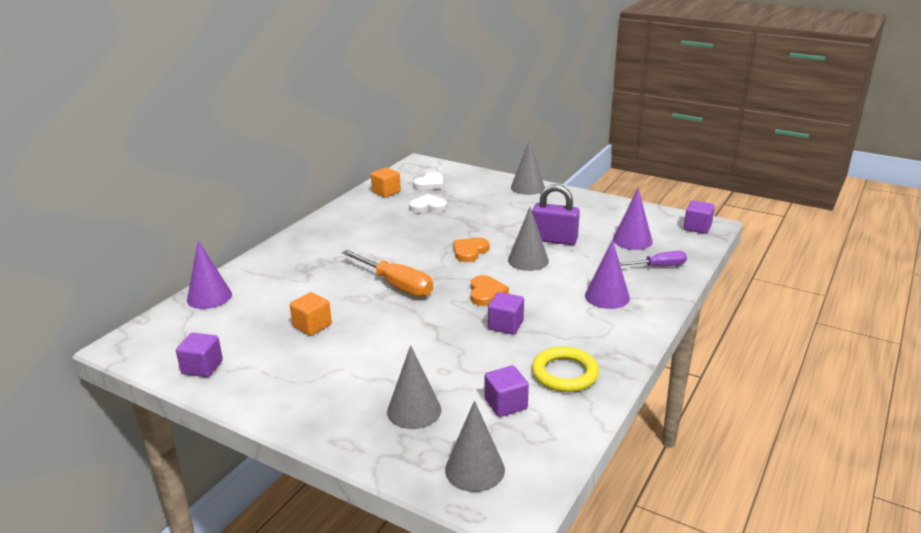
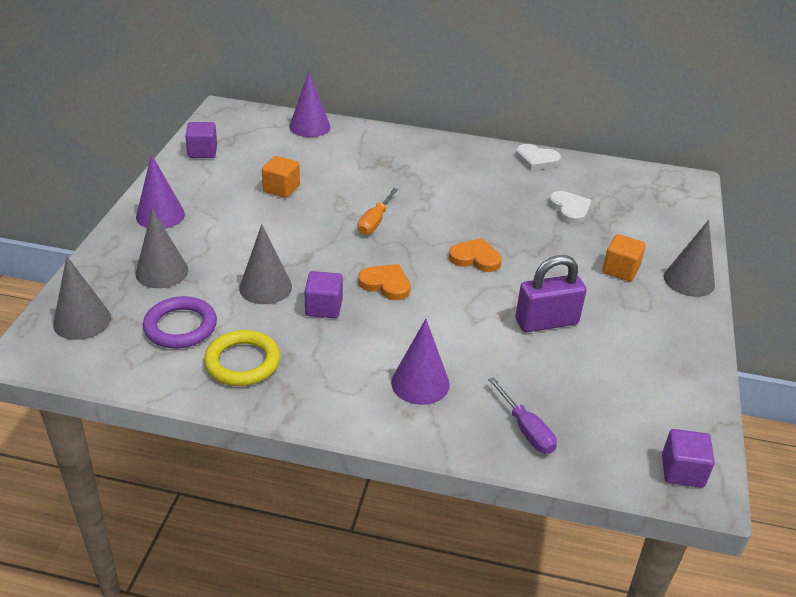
camera: 70 degrees right, 10 degrees up
(386, 192) = (586, 174): orange cube -> orange cube (620, 270)
(397, 285) = (374, 222): orange screwdriver -> orange screwdriver, size x0.63
(430, 184) = (634, 200): white heart -> white heart (536, 160)
(486, 293) = (386, 284): orange heart -> orange heart turned 135 degrees counterclockwise
(506, 404) = (180, 327): purple cube -> purple ring
(528, 260) = (478, 306): grey cone -> grey cone (265, 287)
(554, 240) = (546, 322): purple padlock -> purple padlock turned 75 degrees clockwise
(632, 240) = (591, 398): purple cone -> purple cone (160, 215)

